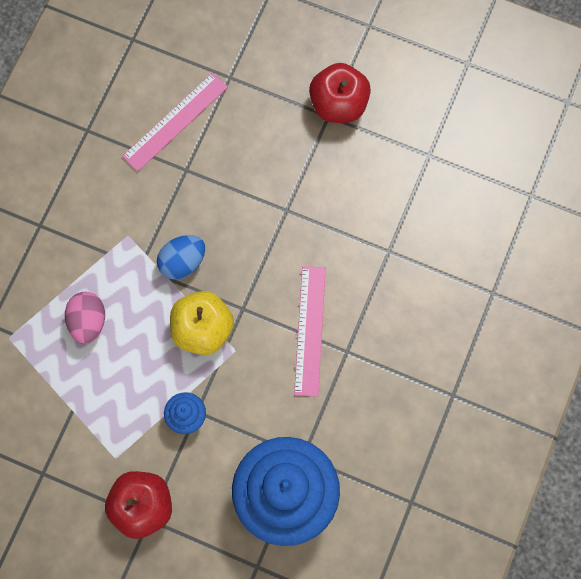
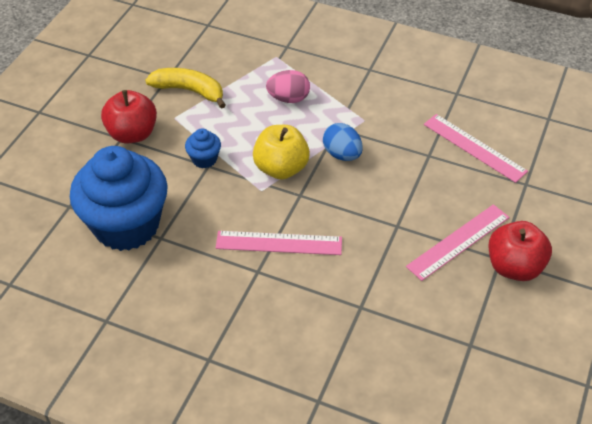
camera: 90 degrees right, 25 degrees down
(68, 443) = (189, 91): none -> yellow banana
(307, 152) = (458, 241): none -> pink ruler

